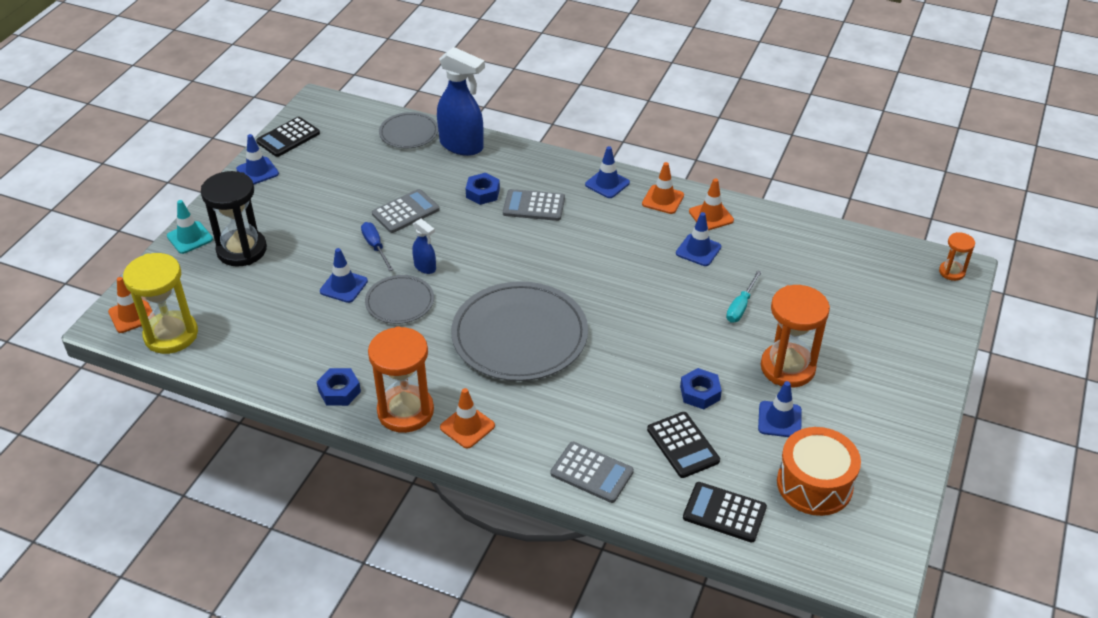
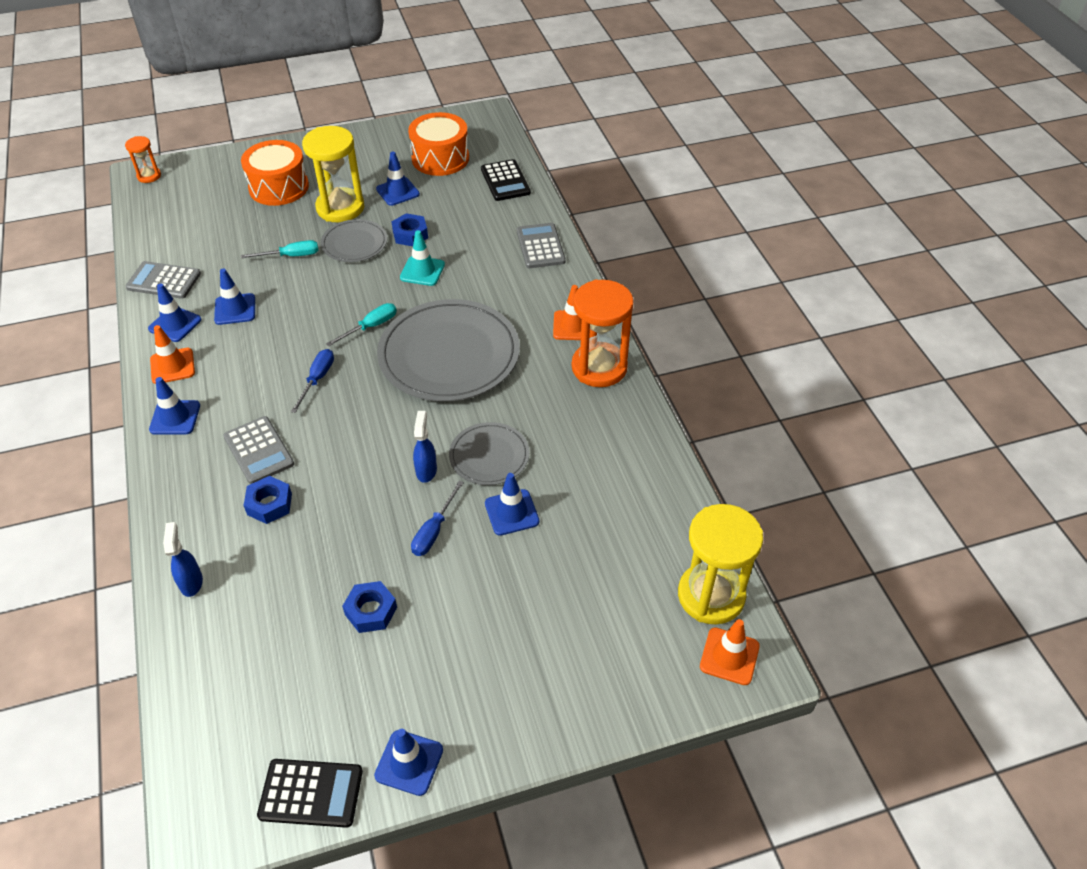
camera: 130 degrees left, 5 degrees up
(190, 238) = (582, 719): turquoise traffic cone -> turquoise traffic cone (422, 271)
(242, 250) = (550, 646): black hourglass -> none
(339, 391) = (627, 420): blue nut -> blue nut (371, 611)
(405, 212) = (356, 547): grey calculator -> grey calculator (163, 281)
(409, 133) = (201, 657): grey plate -> grey plate (354, 243)
(462, 146) = (191, 582): blue spray bottle -> blue spray bottle, size x0.49
(571, 258) = (317, 379): none -> blue screwdriver
(599, 310) = (371, 327): none -> turquoise screwdriver
(683, 445) = (469, 220): black calculator -> none
(711, 216) = (175, 324): orange traffic cone -> blue traffic cone
(787, 368) = (340, 208): orange hourglass -> yellow hourglass
(861, 343) = (279, 187): none -> orange drum

